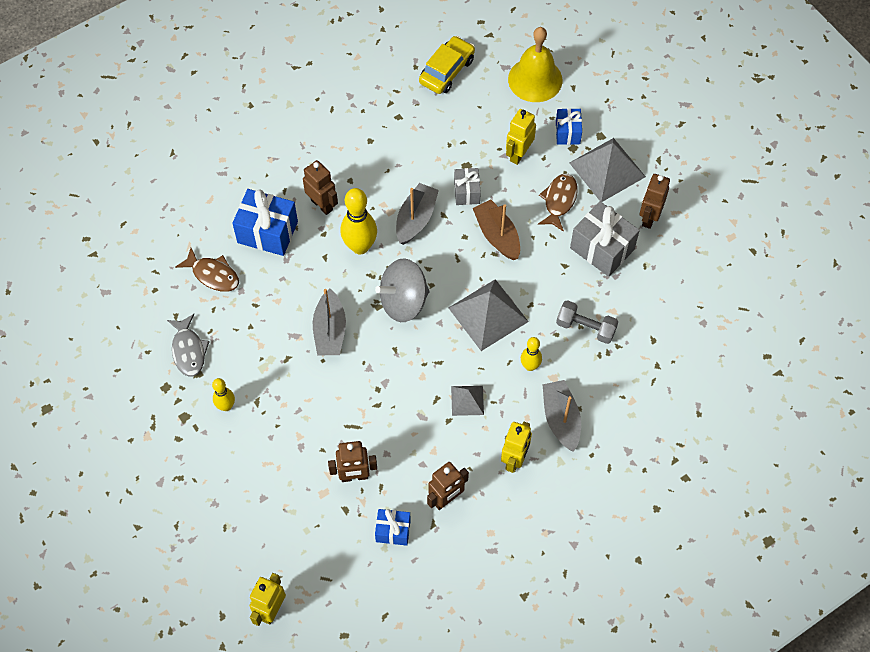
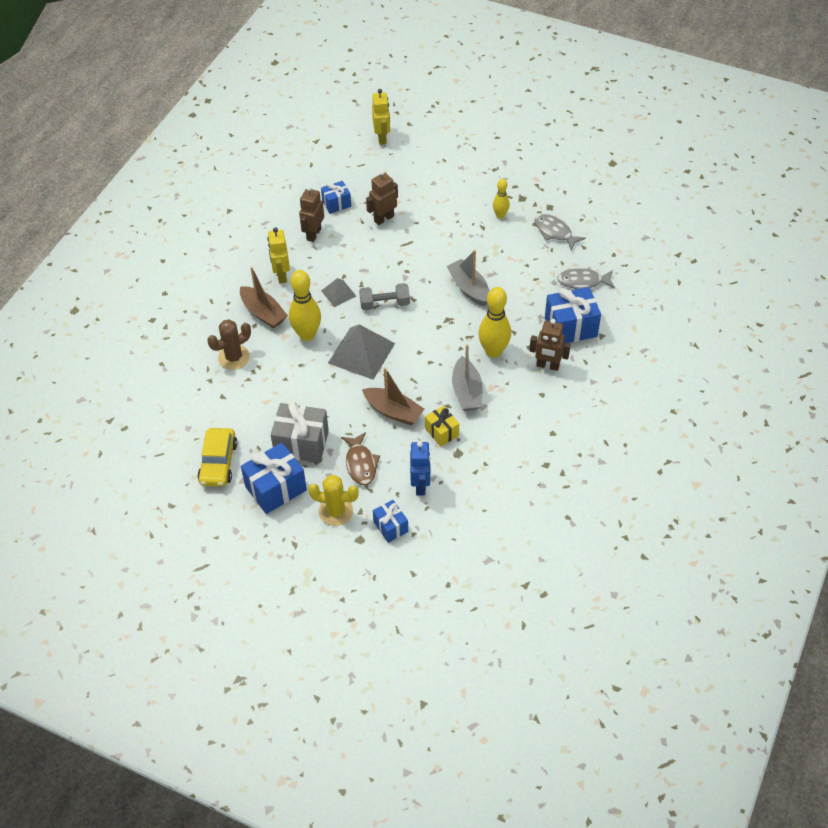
camera: 150 degrees right, 10 degrees down
(213, 274) = (583, 282): brown fish -> grey fish
(403, 301) = (431, 331): grey spinning top -> none
(447, 71) = (537, 528): yellow car -> yellow car (218, 463)
(467, 192) = (442, 432): grey gift -> yellow gift
(518, 154) = (420, 485): yellow robot -> blue robot
(530, 366) = (307, 334): yellow bowling pin -> yellow bowling pin, size x1.76
(535, 79) = (452, 562): yellow bell -> none
(561, 419) = (263, 313): grey boat -> brown boat
(585, 327) = (280, 379): grey dumbbell -> grey dumbbell (385, 304)
(607, 169) = (336, 511): grey pyramid -> yellow cactus
(619, 379) = (234, 357): none -> brown cactus
(649, 217) = (276, 488): brown robot -> blue gift

